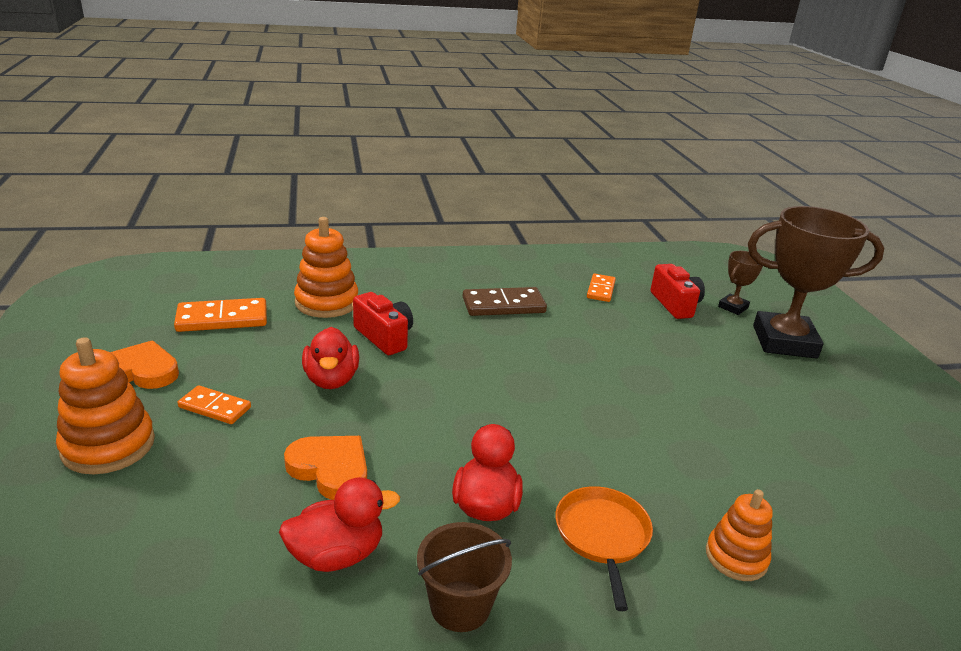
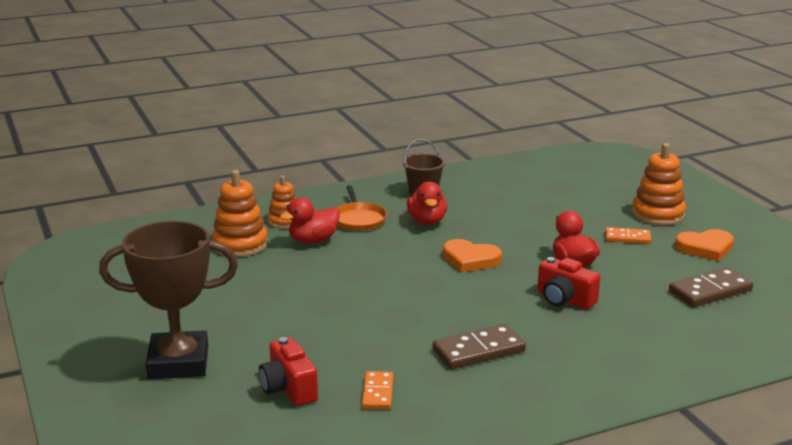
camera: 170 degrees right, 5 degrees down
(222, 319) = (710, 291): orange domino -> brown domino
(327, 302) = (646, 321): orange stacking toy -> orange stacking toy (240, 245)
(330, 469) = (525, 222): orange heart -> orange heart (470, 259)
(337, 555) = (491, 197): red duck -> red duck (313, 240)
(733, 307) = (218, 398): brown trophy -> none

